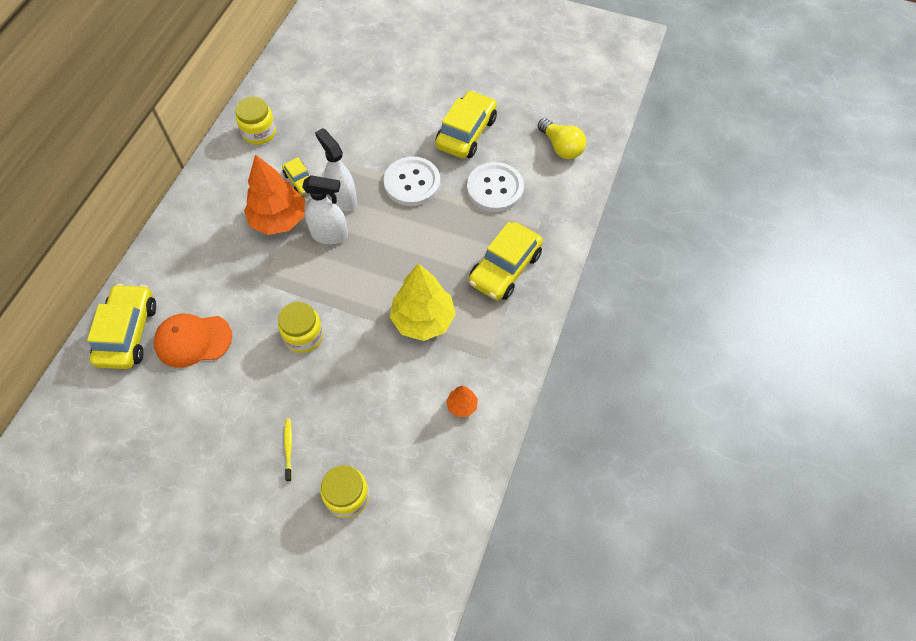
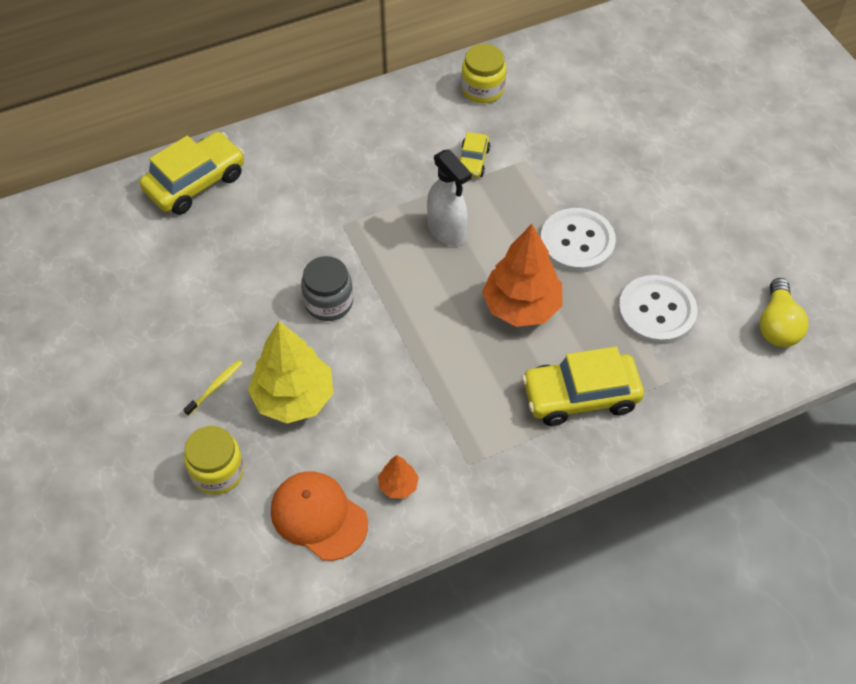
camera: 45 degrees right, 5 degrees down
(193, 340) = (237, 230): orange cap -> orange cap (318, 516)
(279, 220) = (416, 182): orange tree -> orange tree (521, 307)
(304, 336) = (328, 302): yellow jar -> grey jar
(343, 198) = (494, 207): white spray bottle -> none
(423, 320) = (448, 378): yellow tree -> yellow tree (294, 398)
(466, 133) = (687, 235): yellow car -> none

